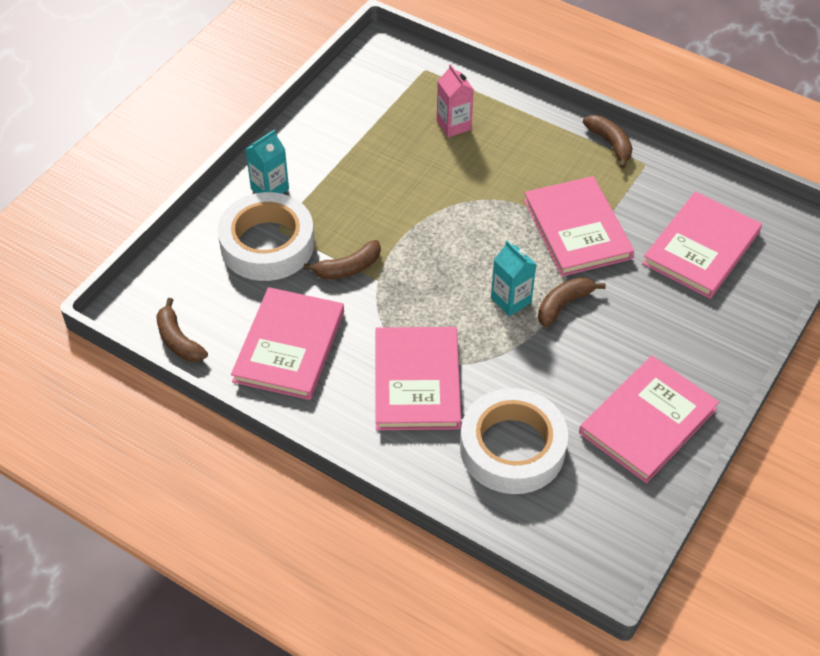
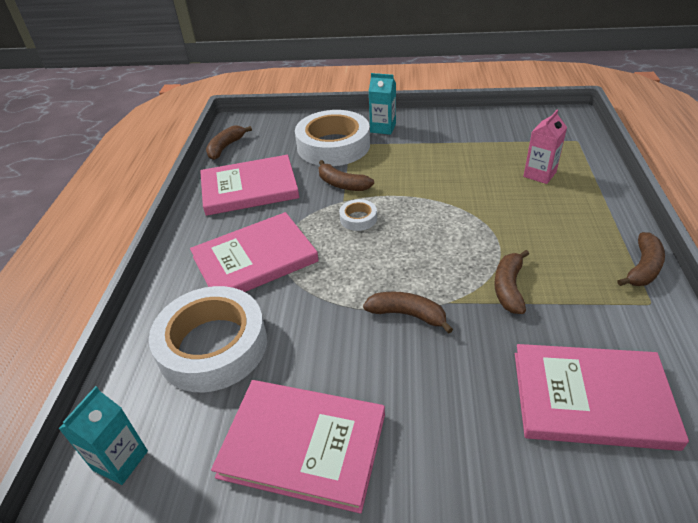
camera: 65 degrees right, 10 degrees down
(415, 280) = (358, 218): none -> white tape
(511, 300) = (383, 278): turquoise carton -> turquoise carton (120, 460)
(577, 229) = (509, 288): pink book -> brown banana

